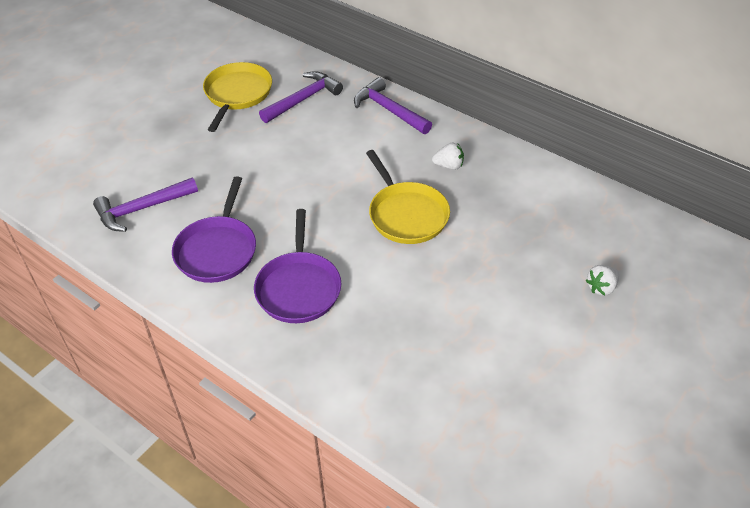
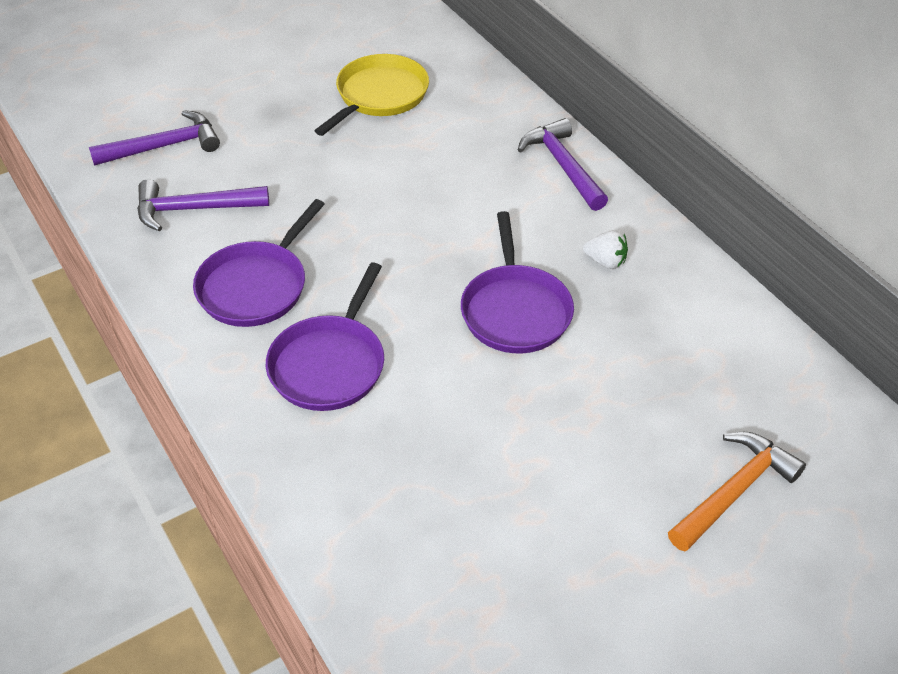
camera: 20 degrees right, 0 degrees up
(303, 99) = (458, 123): purple hammer -> purple hammer (164, 146)
(406, 215) = (515, 311): yellow pan -> purple pan
(601, 288) = (734, 491): white strawberry -> orange hammer

